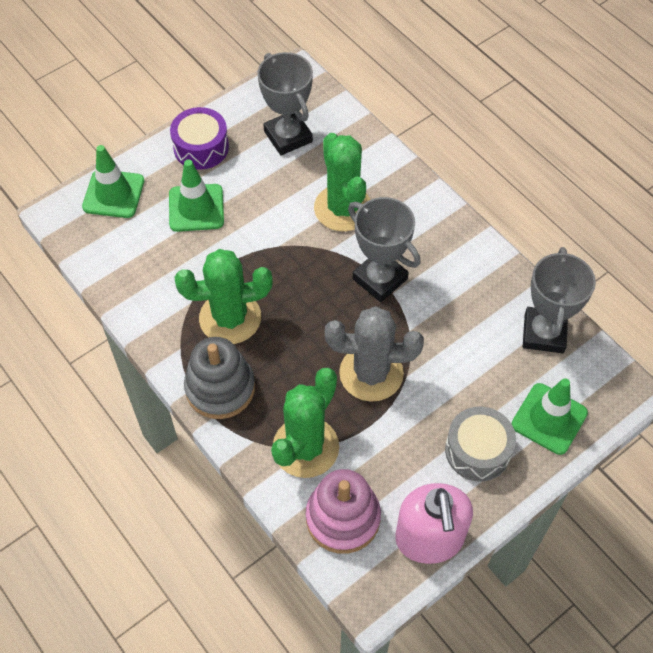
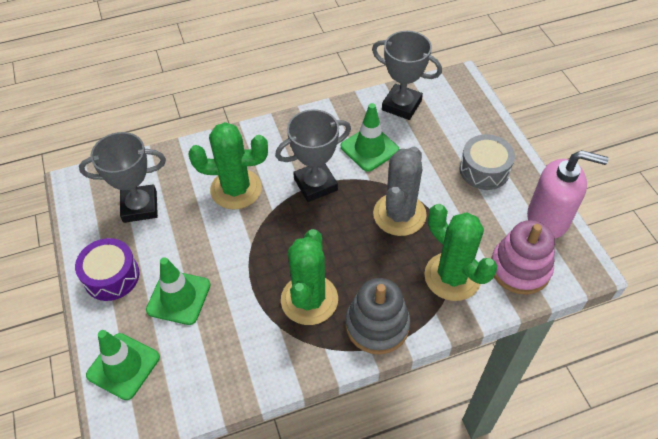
camera: 70 degrees left, 5 degrees down
(549, 419) = (470, 124): green traffic cone -> green traffic cone (369, 148)

